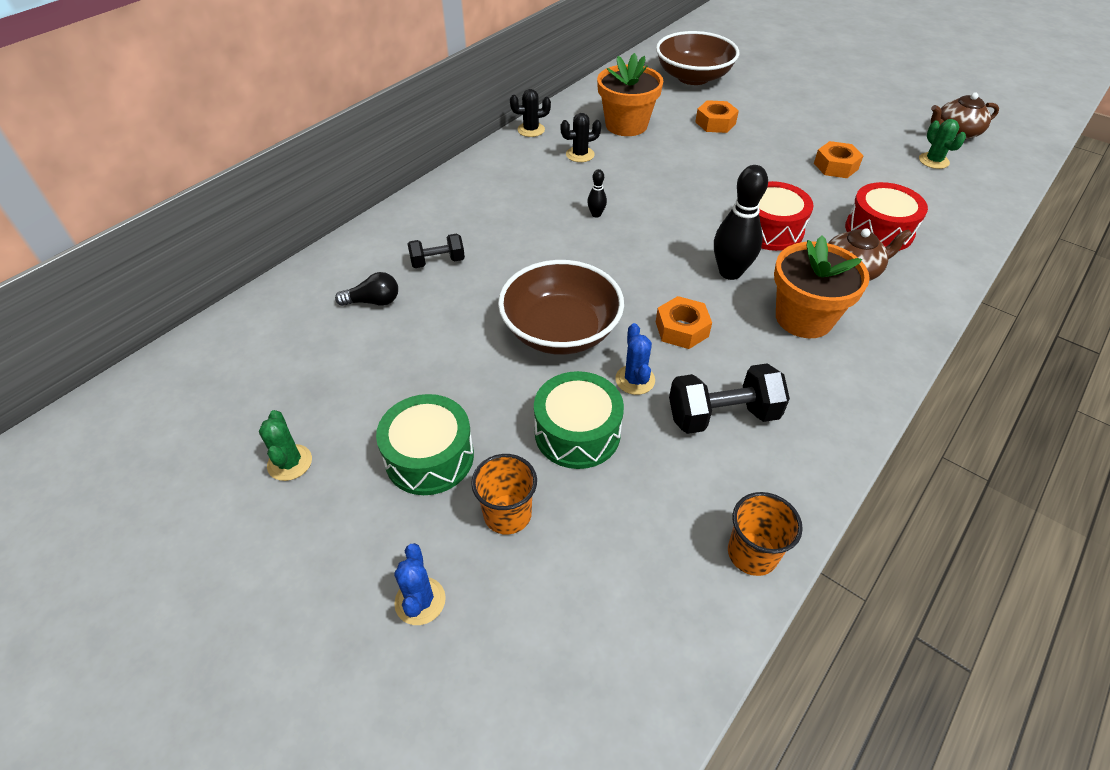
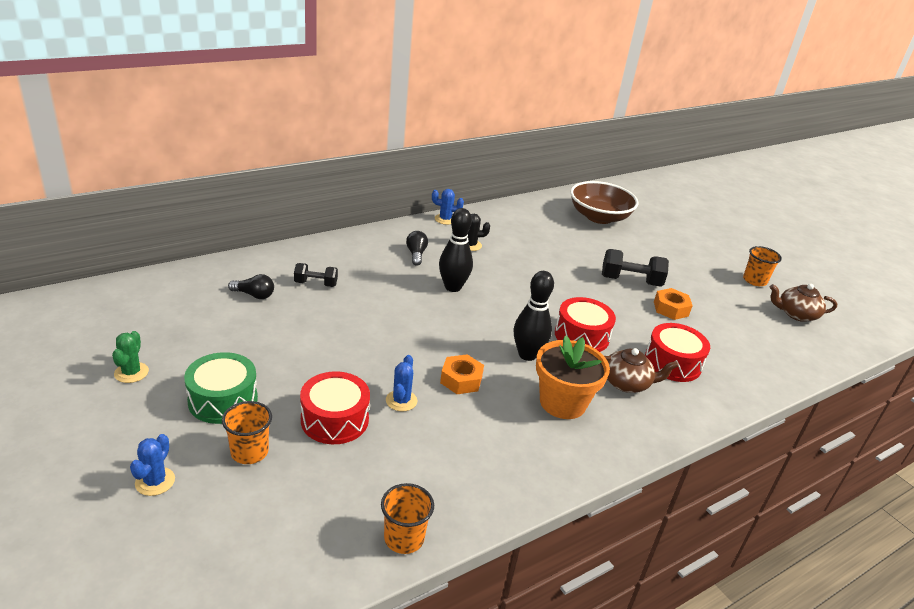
camera: 15 degrees right, 15 degrees down
(528, 185) = (416, 254): none -> black light bulb
(531, 130) = (445, 219): black cactus -> blue cactus
(560, 331) = (370, 353): brown bowl -> none
(577, 433) = (334, 419): green drum -> red drum
(596, 214) = (453, 287): black bowling pin -> black bowling pin, size x2.17
(626, 125) = (520, 235): orange flower pot -> none
(715, 123) = (593, 252): orange nut -> none
(722, 415) = (449, 444): black dumbbell -> black dumbbell (630, 281)
(893, 106) = (754, 280): none -> orange cup
(933, 161) = (760, 328): green cactus -> none

